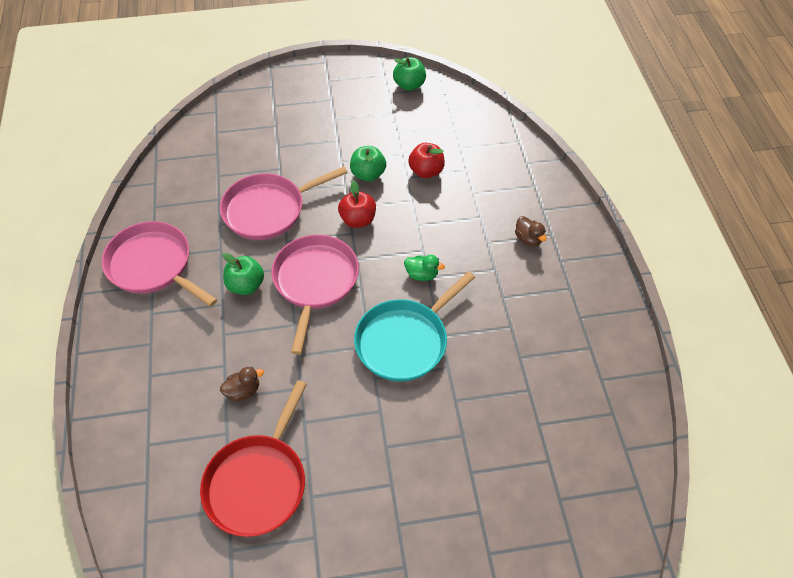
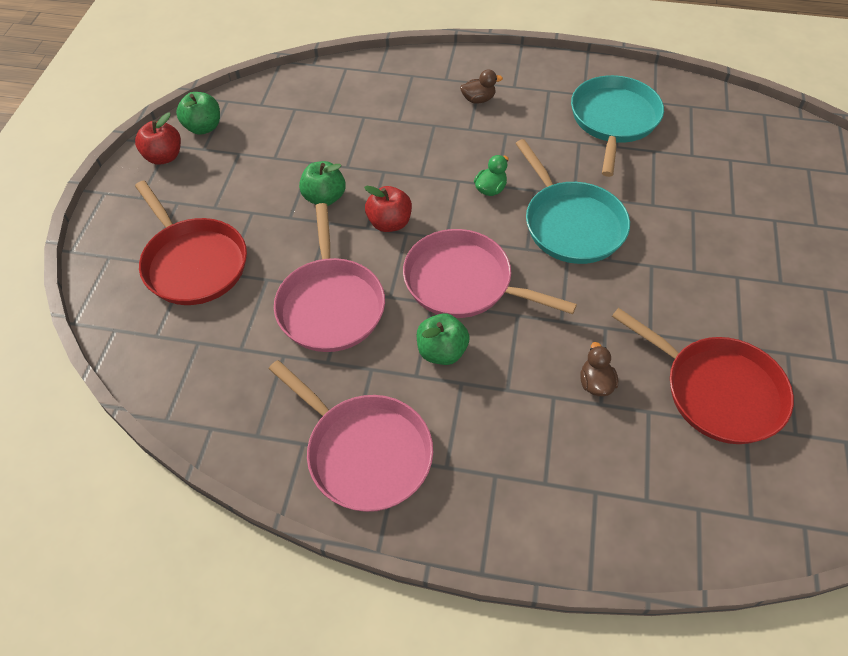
camera: 70 degrees left, 0 degrees up
(153, 265) = (365, 452): pink pan -> pink pan turned 105 degrees counterclockwise
(280, 127) = (193, 263): none -> red pan
(426, 171) = (347, 148): red apple -> red apple (164, 157)
(555, 348) = (613, 120): none -> turquoise pan

